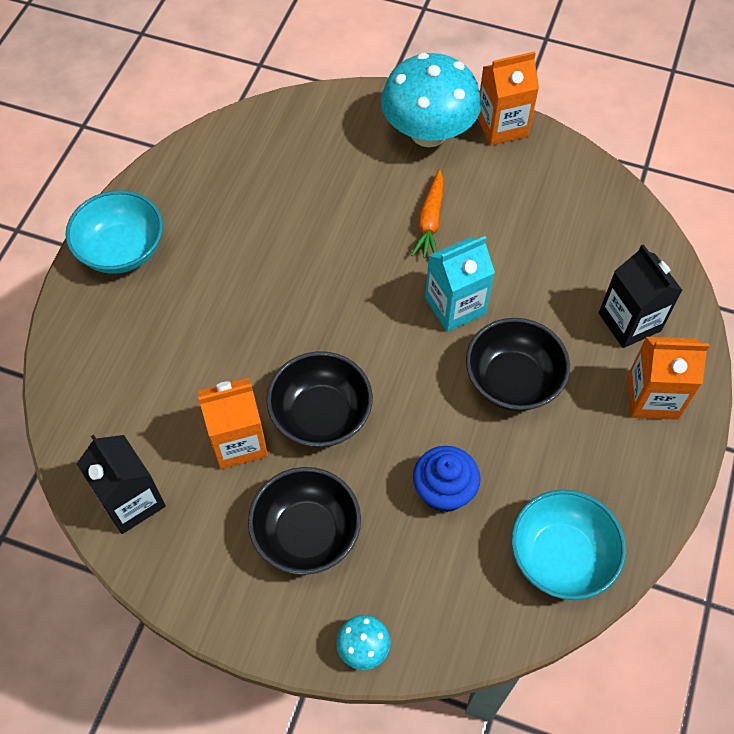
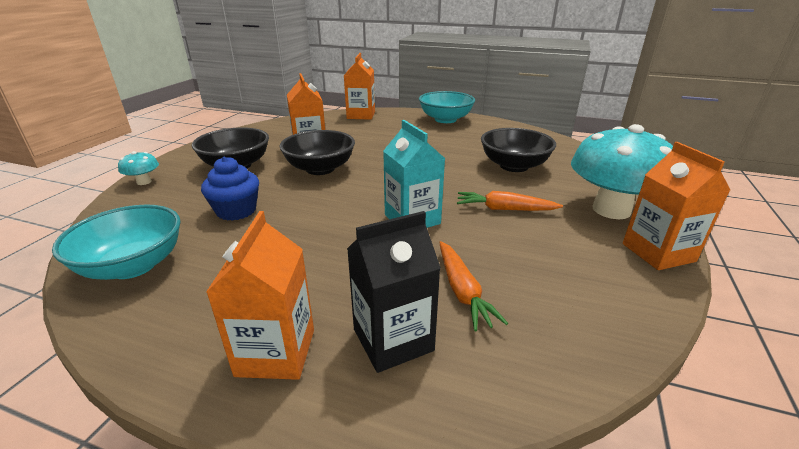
camera: 90 degrees right, 30 degrees down
(78, 380) = (361, 115): none -> orange carton
(131, 501) = (285, 127): black carton -> none
(512, 380) = (328, 246): black bowl -> black bowl (514, 166)
(569, 273) = (462, 291): none -> orange carrot

